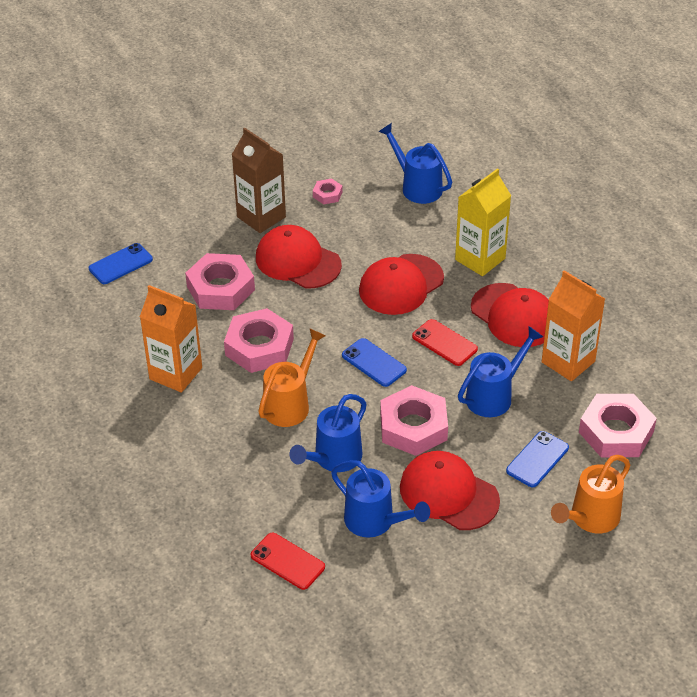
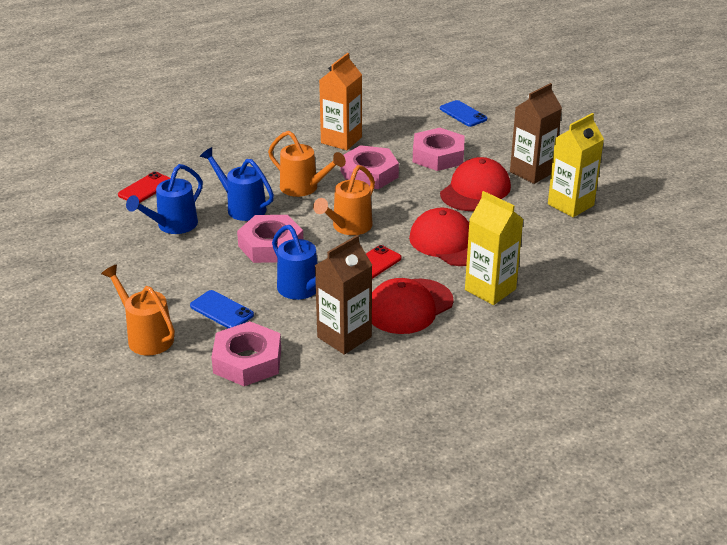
camera: 90 degrees right, 10 degrees down
(327, 194) = (570, 205): pink nut -> yellow carton
(374, 363) = (348, 227): blue phone -> orange watering can
(417, 187) = (594, 255): blue watering can -> none
(448, 494) = (193, 261): red cap -> none
(568, 362) = (344, 337): orange carton -> brown carton

